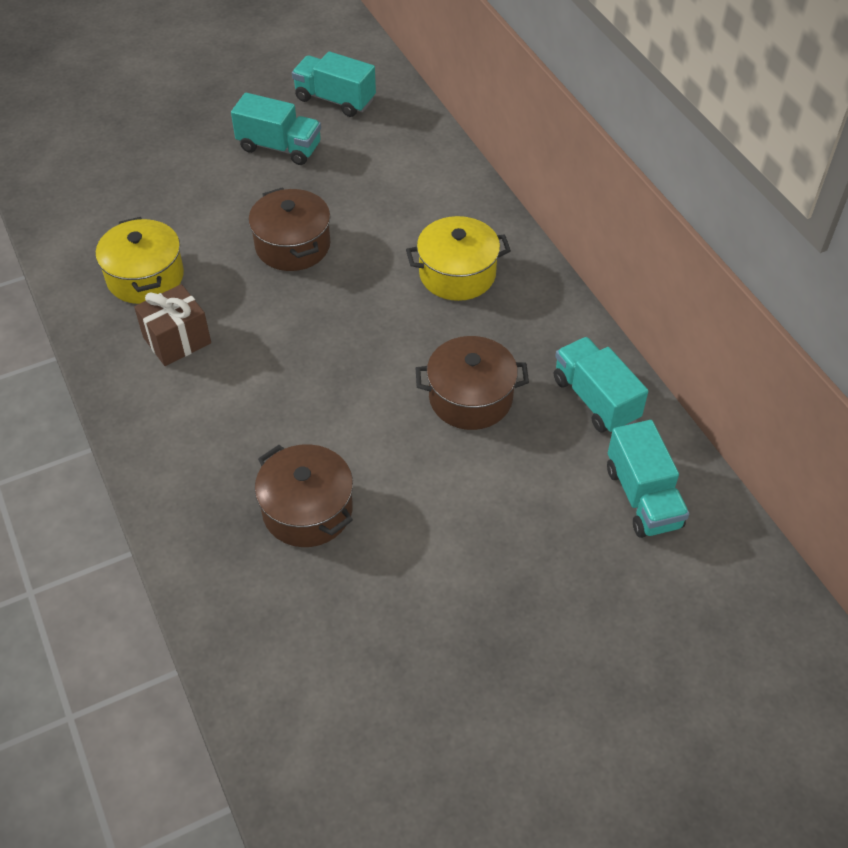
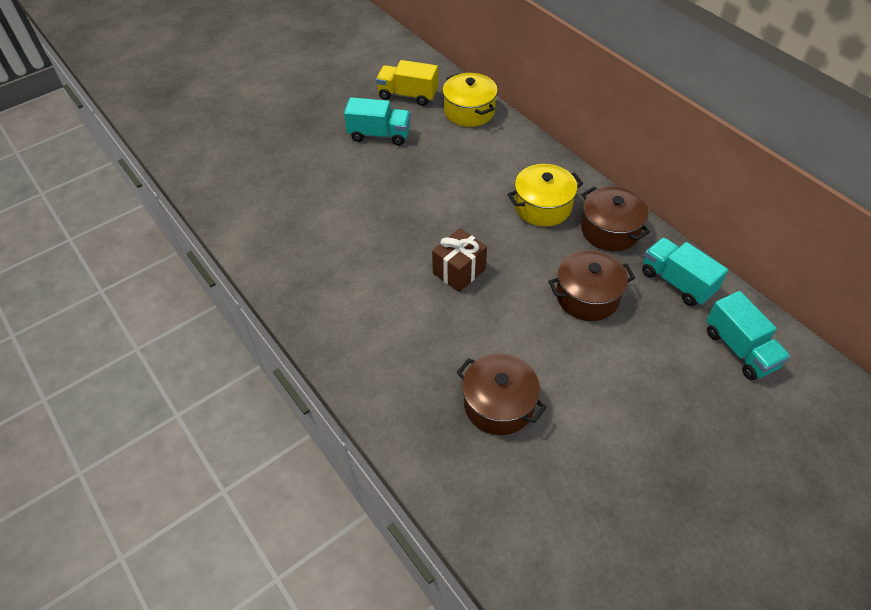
camera: 10 degrees left, 0 degrees up
(145, 277) = (312, 245): yellow pot -> yellow pot (469, 111)
(177, 340) = (352, 290): brown gift -> brown gift (459, 271)
(292, 245) = (415, 205): brown pot -> brown pot (610, 230)
(335, 100) = (408, 95): turquoise truck -> yellow truck

